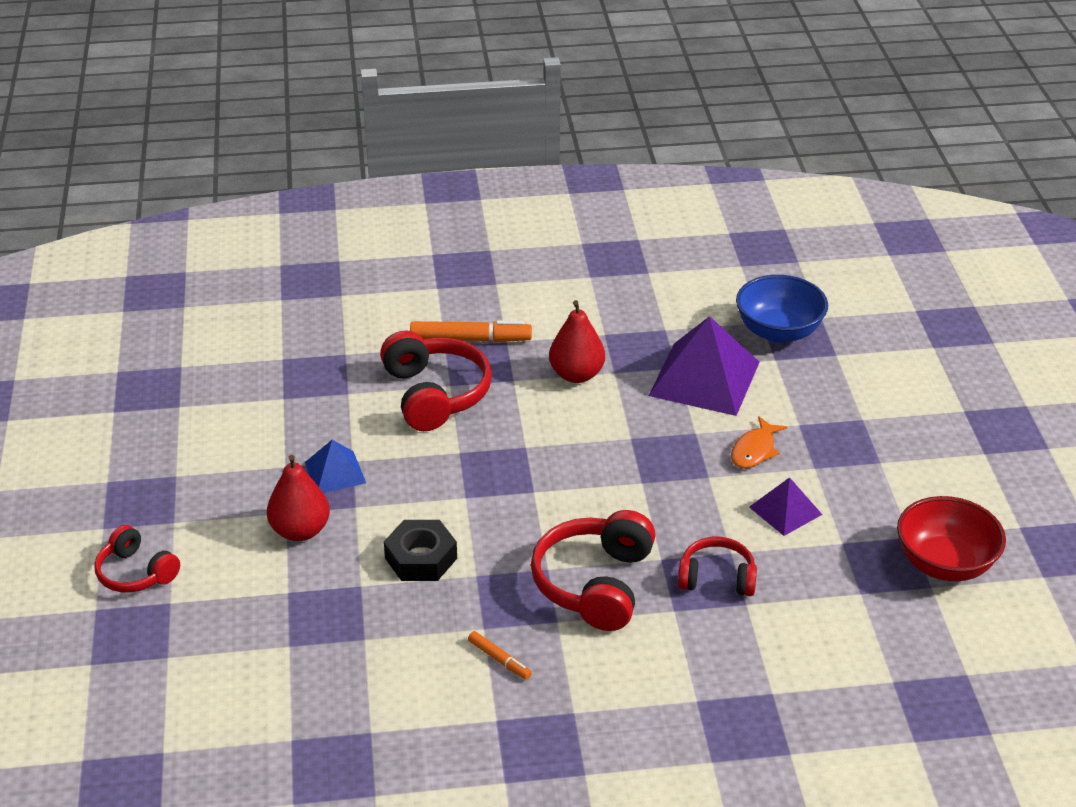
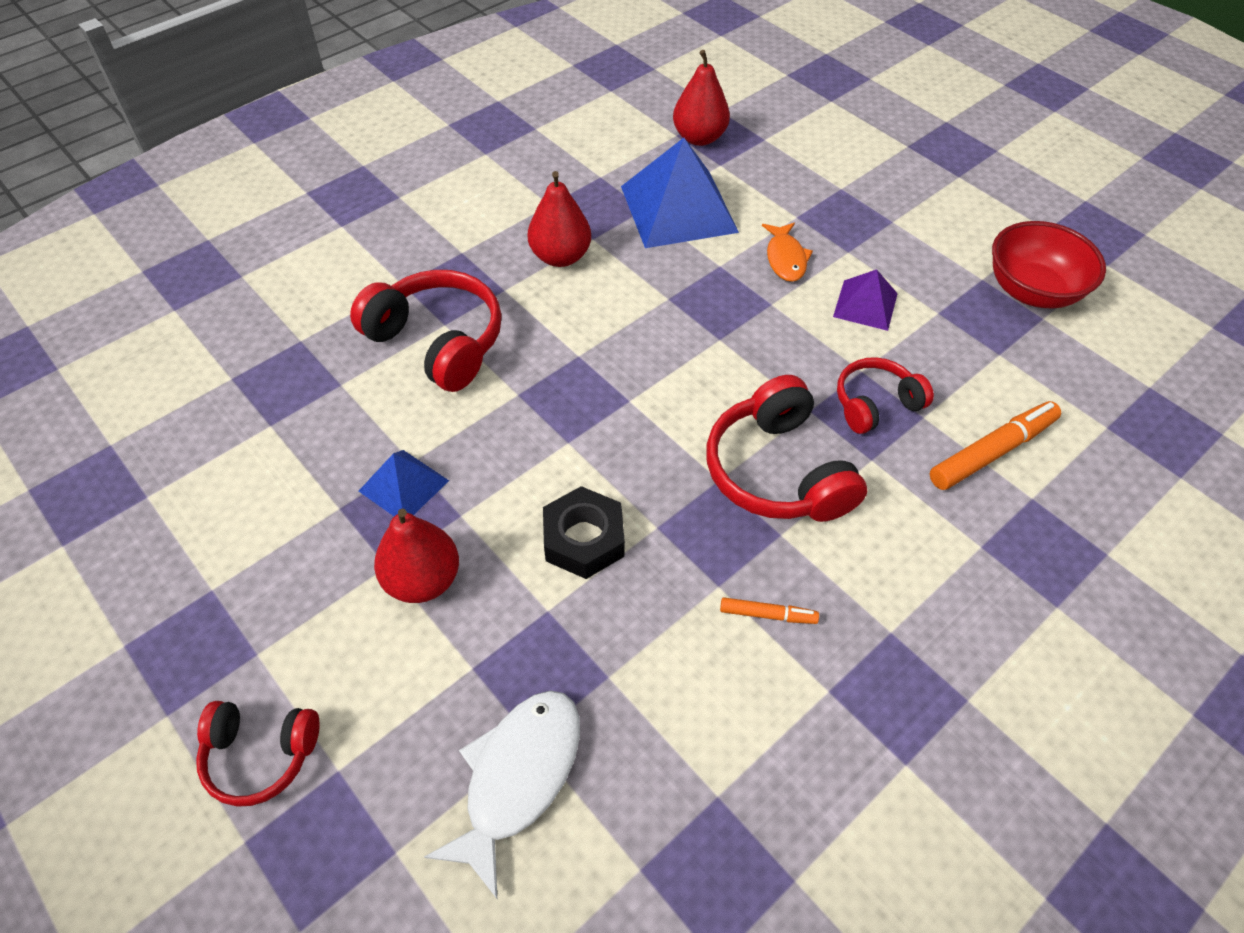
camera: 35 degrees left, 15 degrees up
(264, 659) = (518, 777): none -> white fish
(470, 339) = (423, 265): orange marker -> orange marker (991, 452)
(704, 378) = (678, 208): purple pyramid -> blue pyramid
(778, 331) = (699, 138): blue bowl -> red pear

